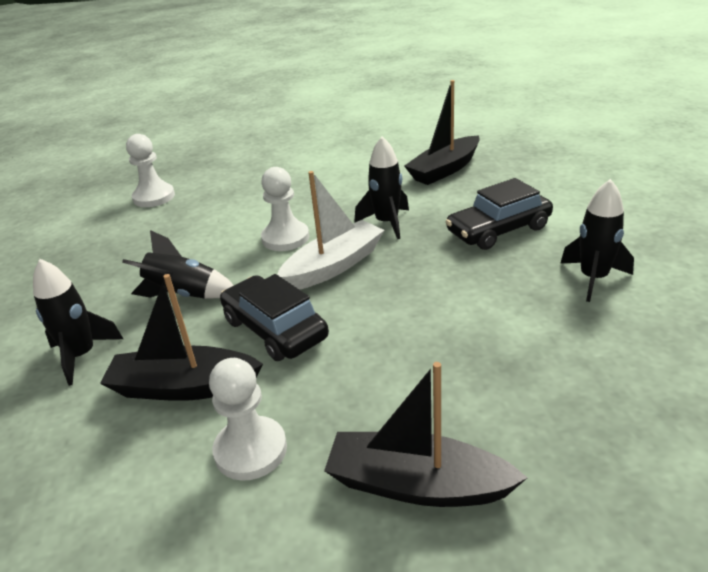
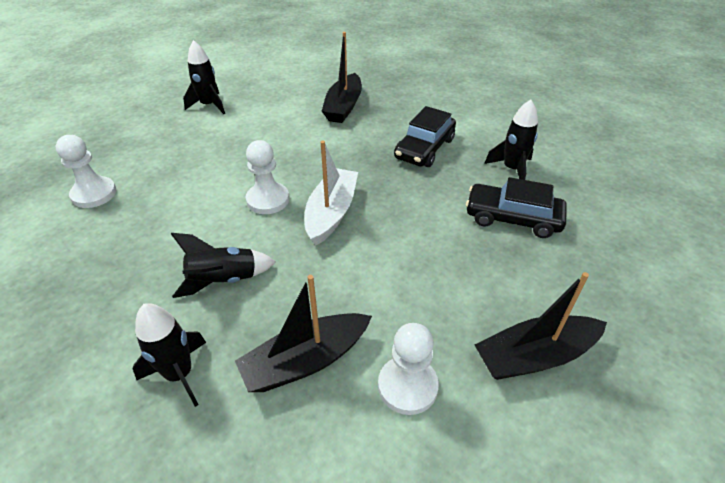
camera: 35 degrees left, 10 degrees up
(275, 329) = (334, 282): black car -> black car (512, 218)
(387, 223) = (339, 164): black rocket -> black rocket (209, 105)

